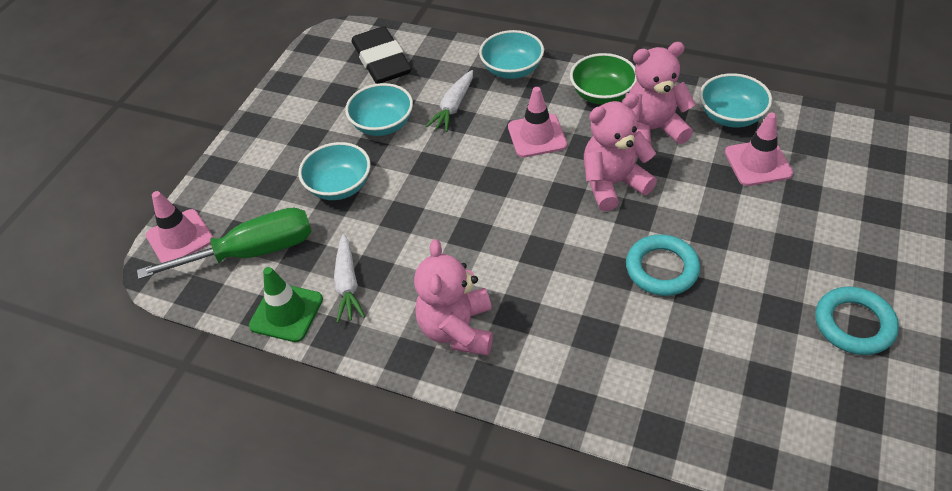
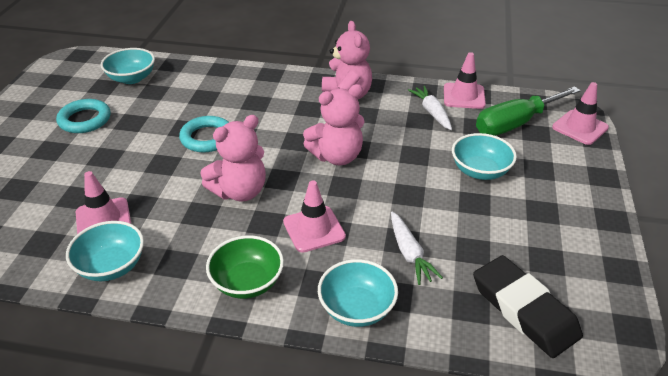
camera: 165 degrees right, 10 degrees down
(286, 312) = (464, 96): green traffic cone -> pink traffic cone
(383, 125) = (474, 228): turquoise bowl -> turquoise bowl (132, 78)
(453, 107) = (409, 254): white carrot -> white carrot turned 150 degrees clockwise
(652, 130) = (197, 244): pink teddy bear -> pink teddy bear (337, 156)

